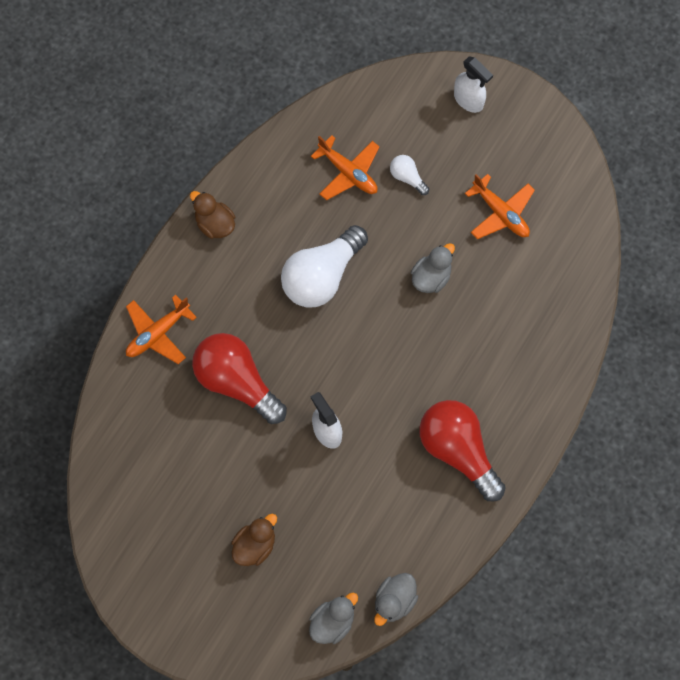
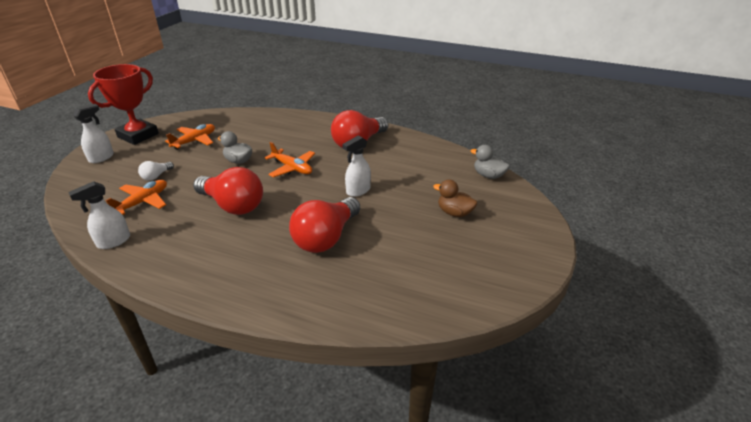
camera: 100 degrees left, 35 degrees down
(158, 333) = (283, 293): orange plane -> orange plane (292, 168)
(215, 224) = (172, 270): brown duck -> none
(275, 157) = (113, 241): none -> white spray bottle
(322, 276) = (233, 205): white light bulb -> red light bulb
(394, 601) = (461, 156): grey duck -> none
(530, 133) = (138, 135): none -> red trophy

